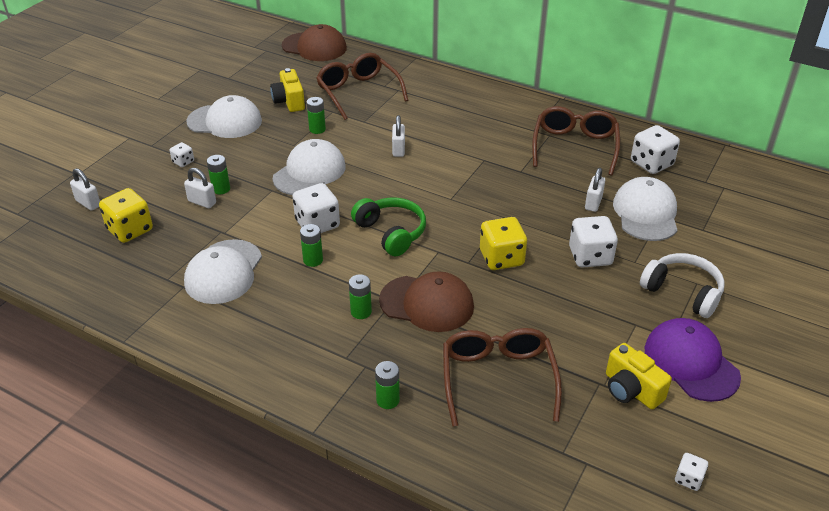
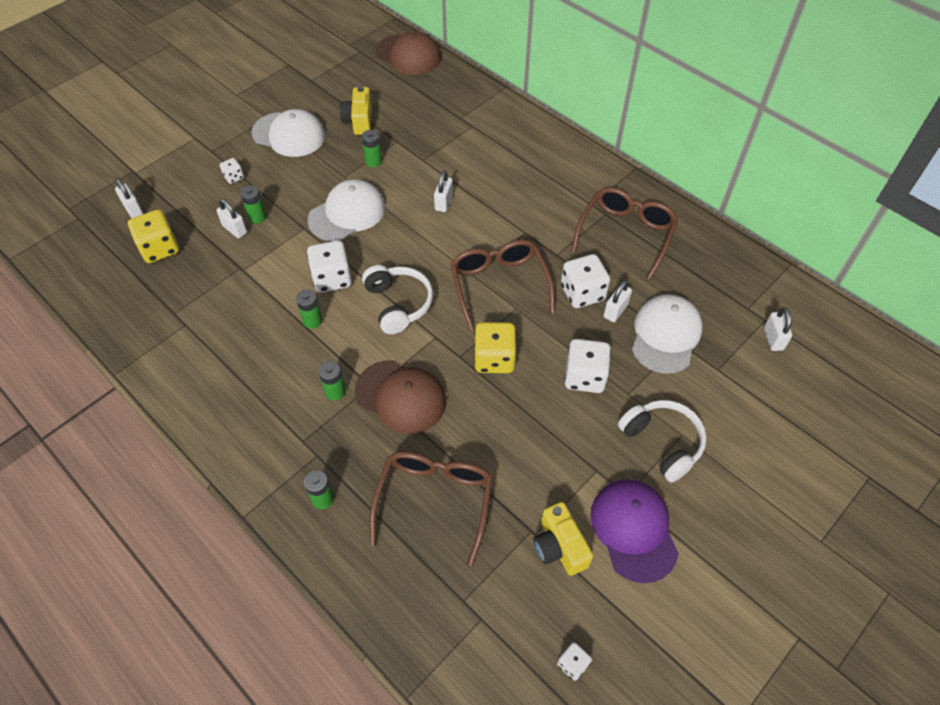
camera: 15 degrees right, 15 degrees up
(224, 272) = (226, 316): white cap -> none
(358, 92) = (431, 121): brown glasses -> brown glasses (499, 285)
(391, 233) = (398, 304): green headphones -> white headphones
(651, 164) = (699, 273): white dice -> white dice (582, 293)
(737, 199) = (773, 339): none -> white padlock

